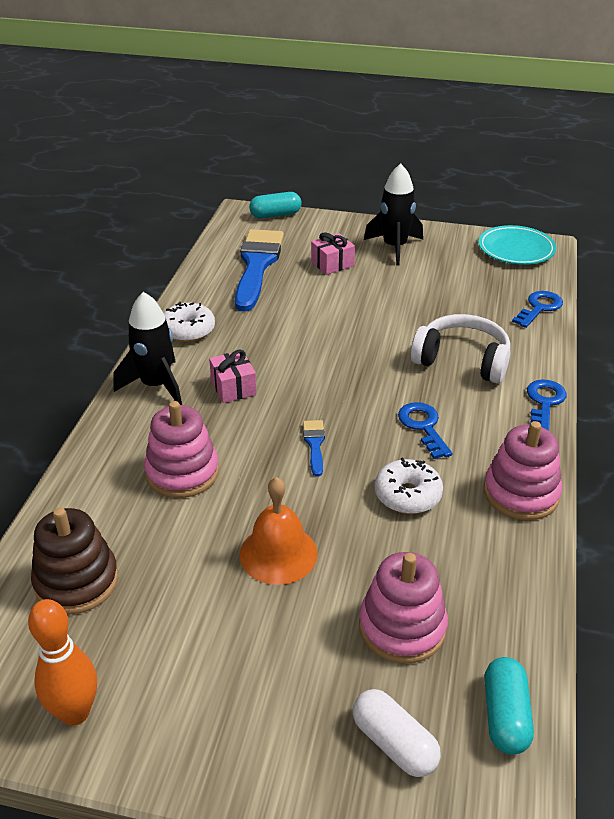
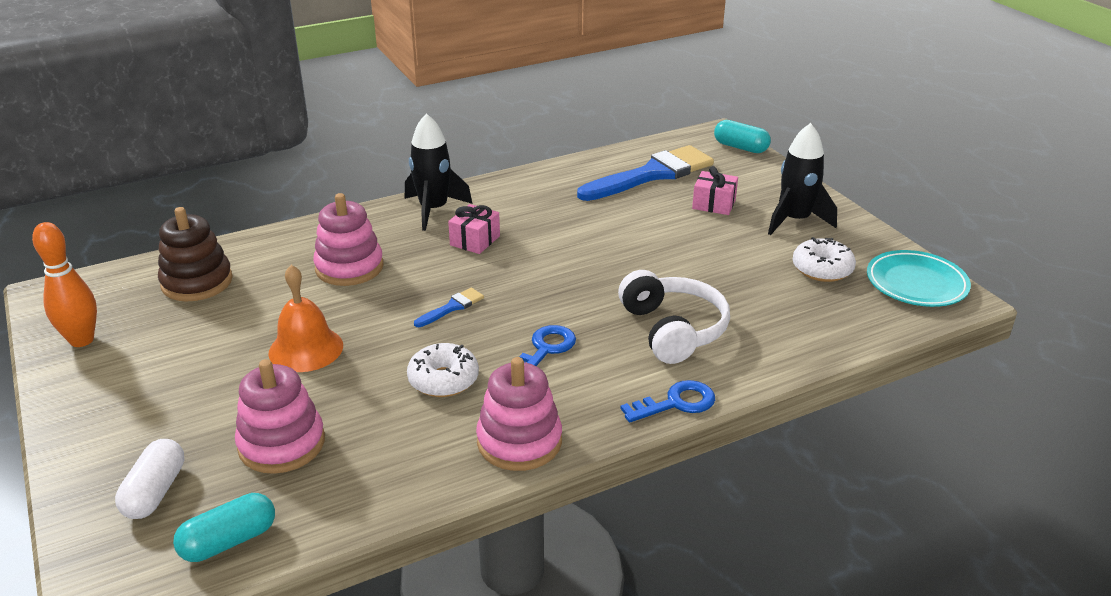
camera: 50 degrees right, 5 degrees down
(188, 330) = (518, 189): white donut -> white donut (822, 269)
(539, 308) = (834, 338): blue key -> none

